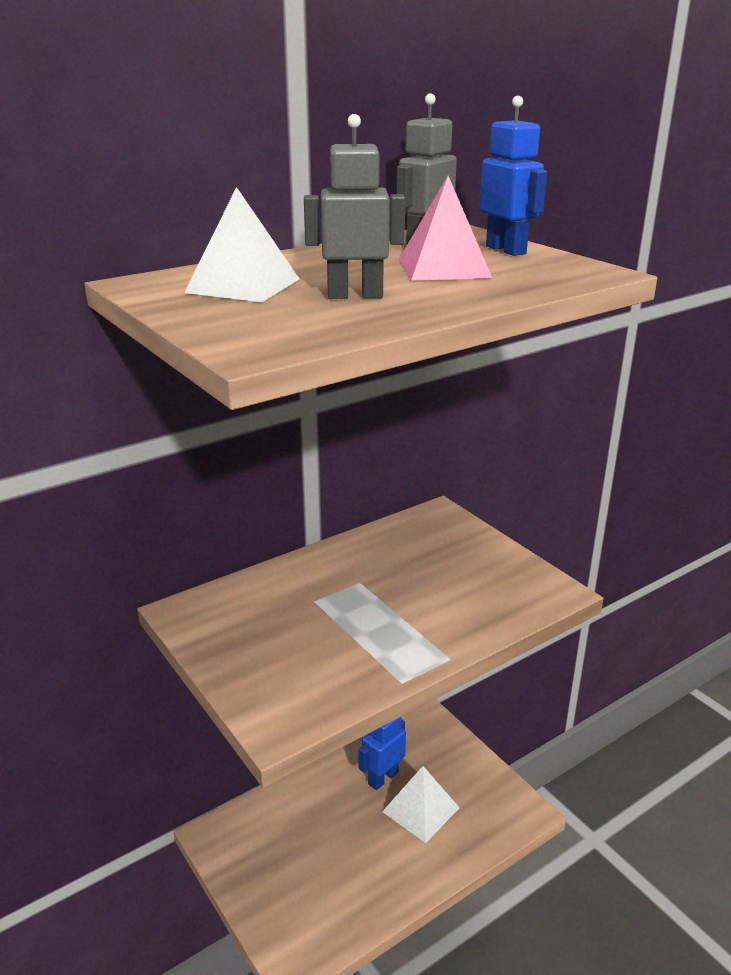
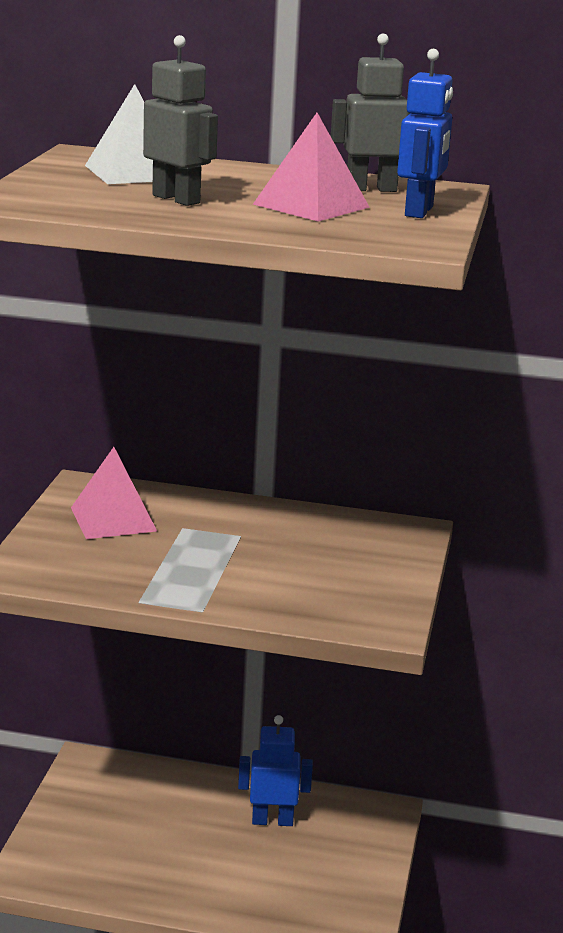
camera: 45 degrees right, 5 degrees down
(257, 626) = (113, 519): none -> pink pyramid
(421, 810) = (267, 863): white pyramid -> none

